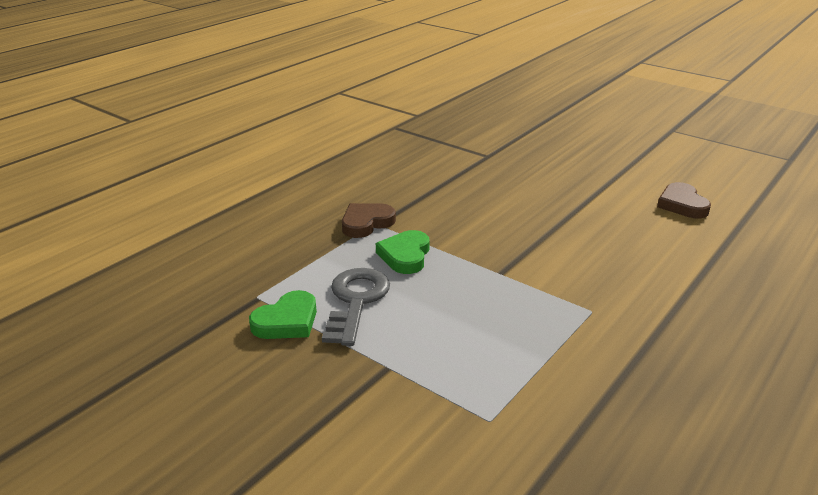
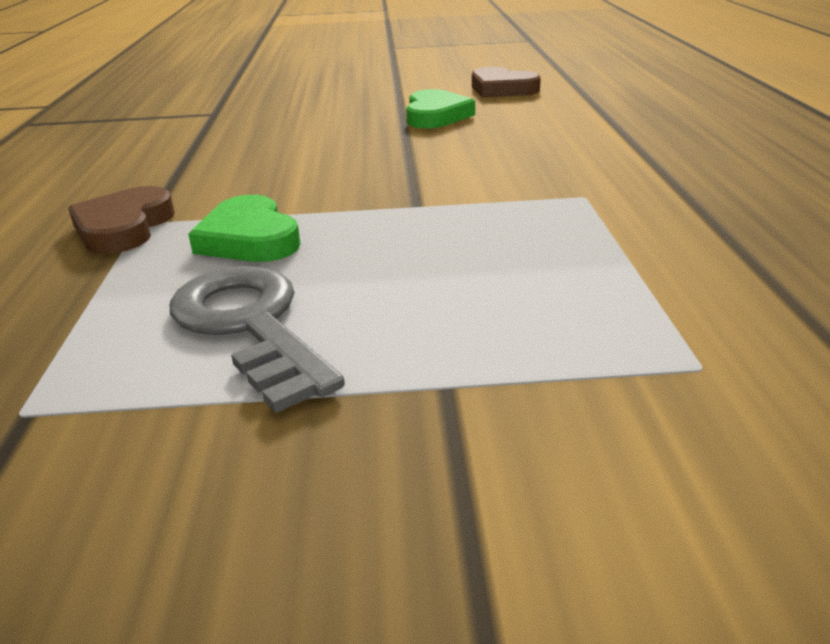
camera: 40 degrees left, 0 degrees up
(287, 321) = (148, 419): green heart -> green heart (435, 115)

